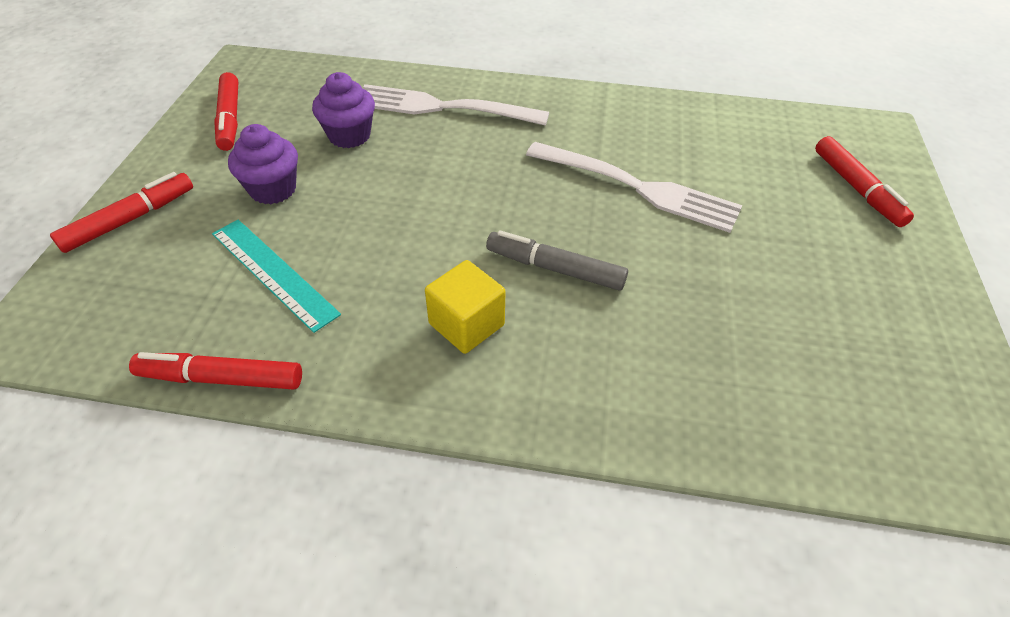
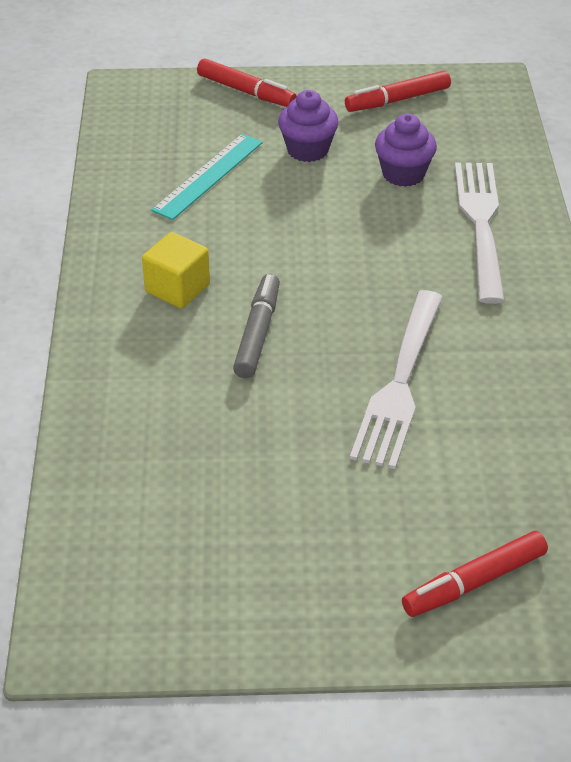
camera: 80 degrees right, 5 degrees down
(221, 378) = (101, 180): red marker -> none

